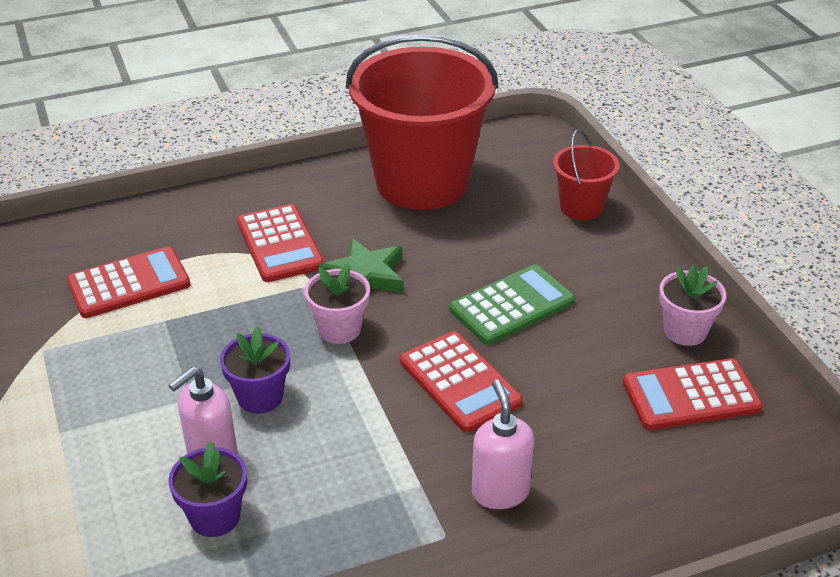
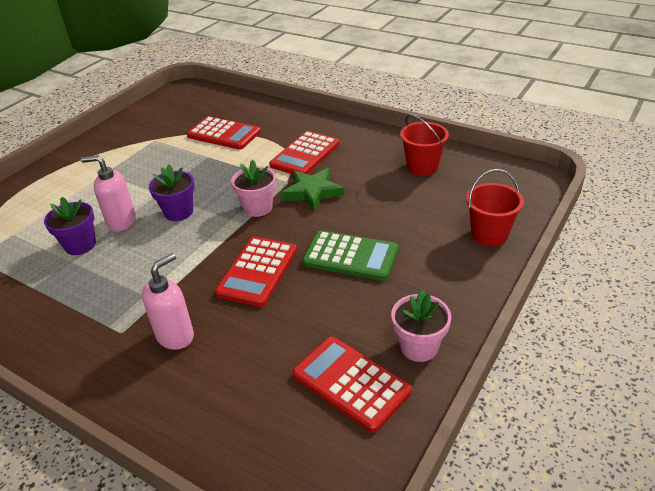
camera: 55 degrees right, 0 degrees up
(422, 182) = (422, 167): red bucket -> red bucket, size x0.45

